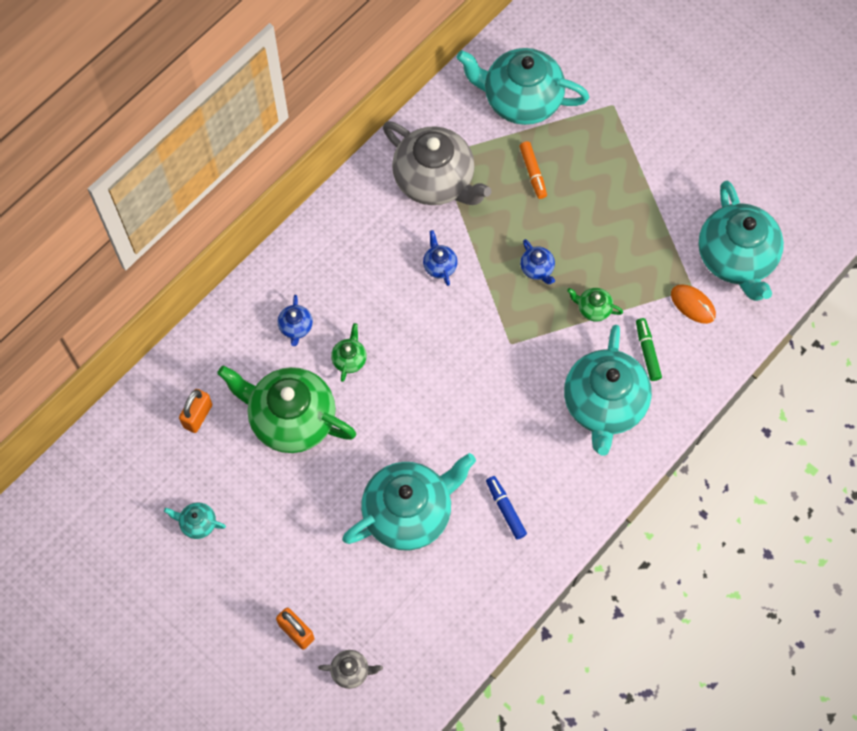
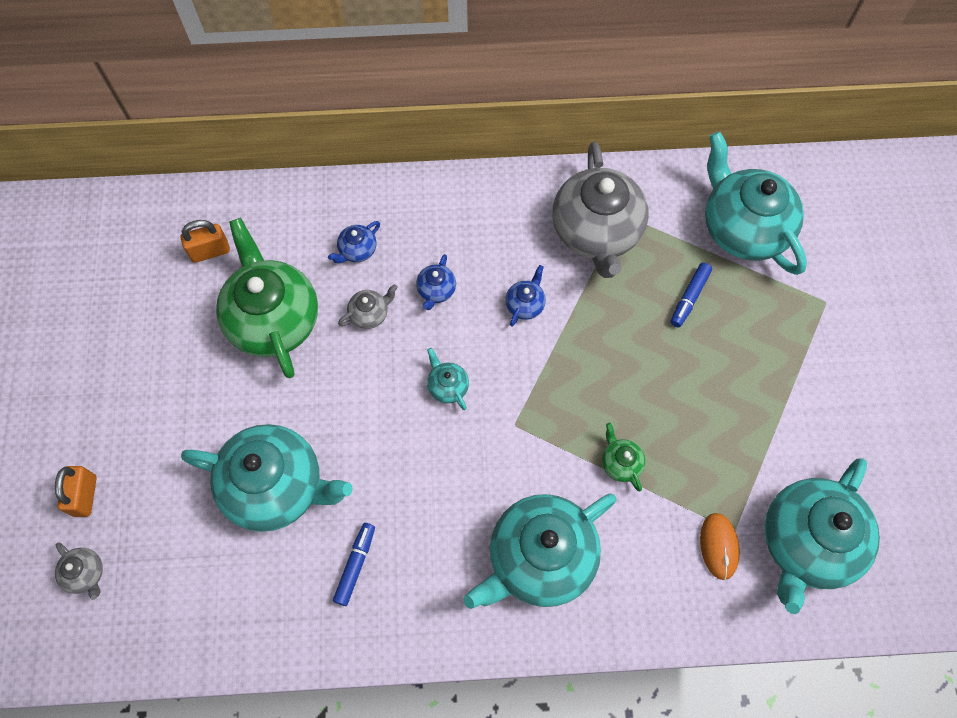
camera: 45 degrees right, 0 degrees up
(198, 523) = (116, 334): turquoise teapot -> turquoise teapot (447, 386)
(349, 359) = (370, 314): green teapot -> grey teapot
(533, 173) = (689, 298): orange marker -> blue marker
(537, 269) = (606, 382): blue teapot -> blue teapot (436, 290)
(647, 351) = (630, 548): green marker -> none

